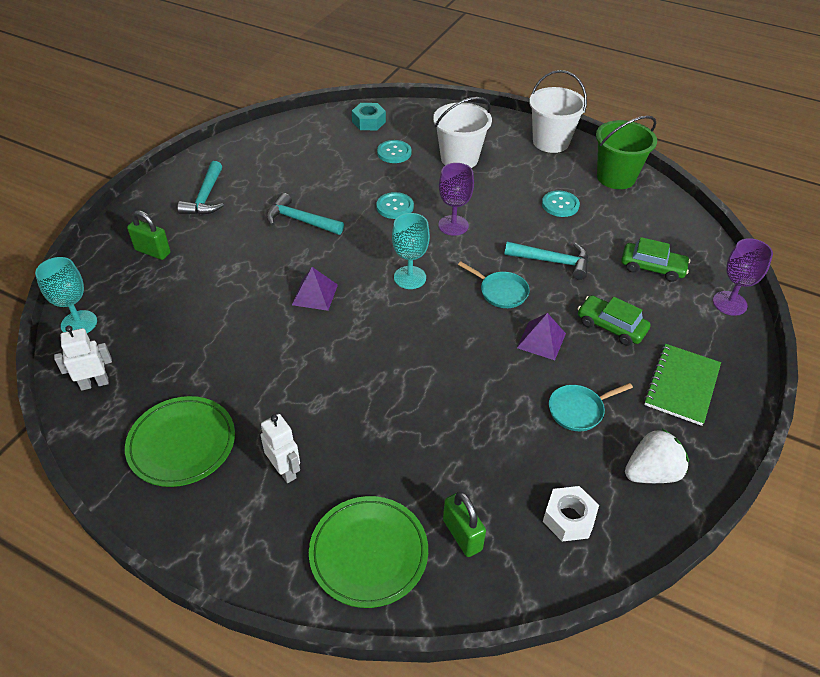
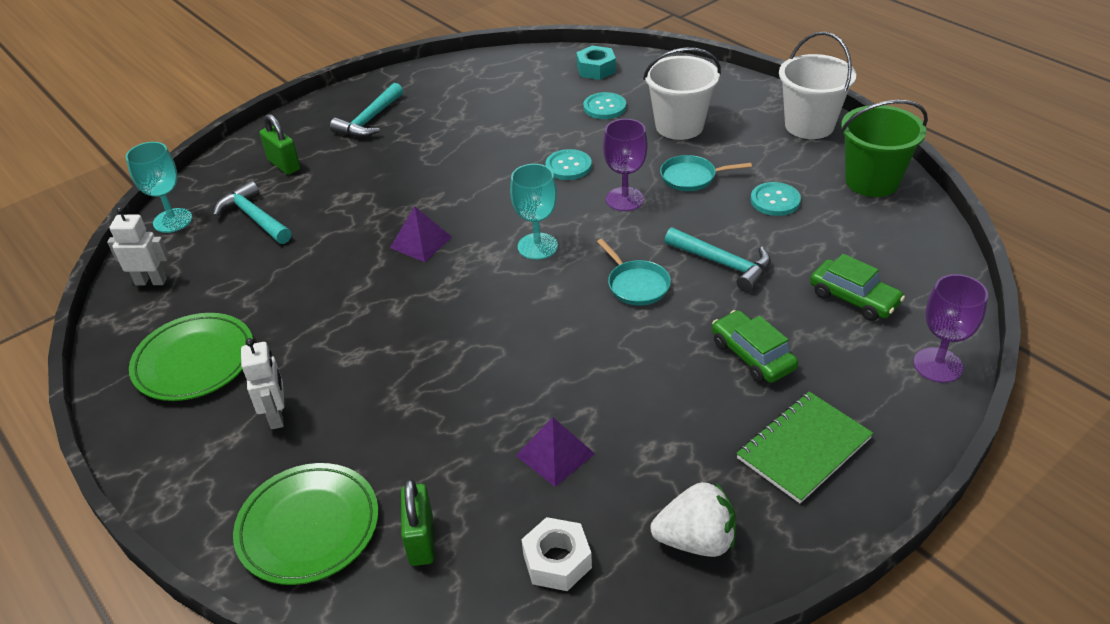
camera: 25 degrees right, 5 degrees down
(300, 220) = (453, 162): turquoise hammer -> turquoise hammer (254, 218)
(541, 340) = (651, 351): purple pyramid -> purple pyramid (555, 454)
(578, 410) = (648, 441): turquoise pan -> turquoise pan (691, 177)

